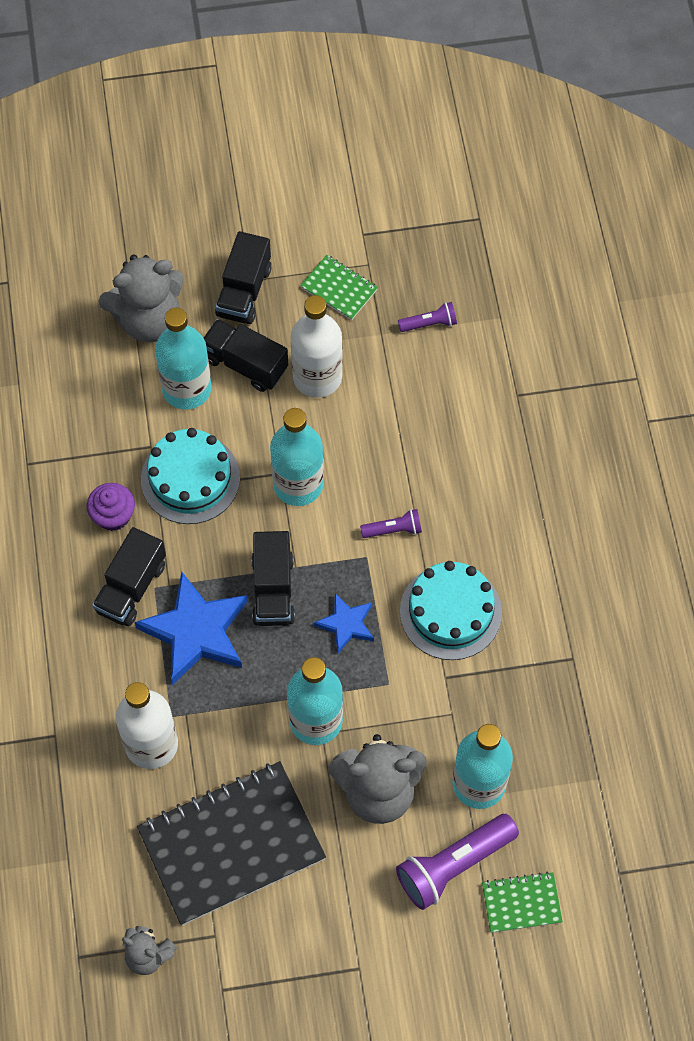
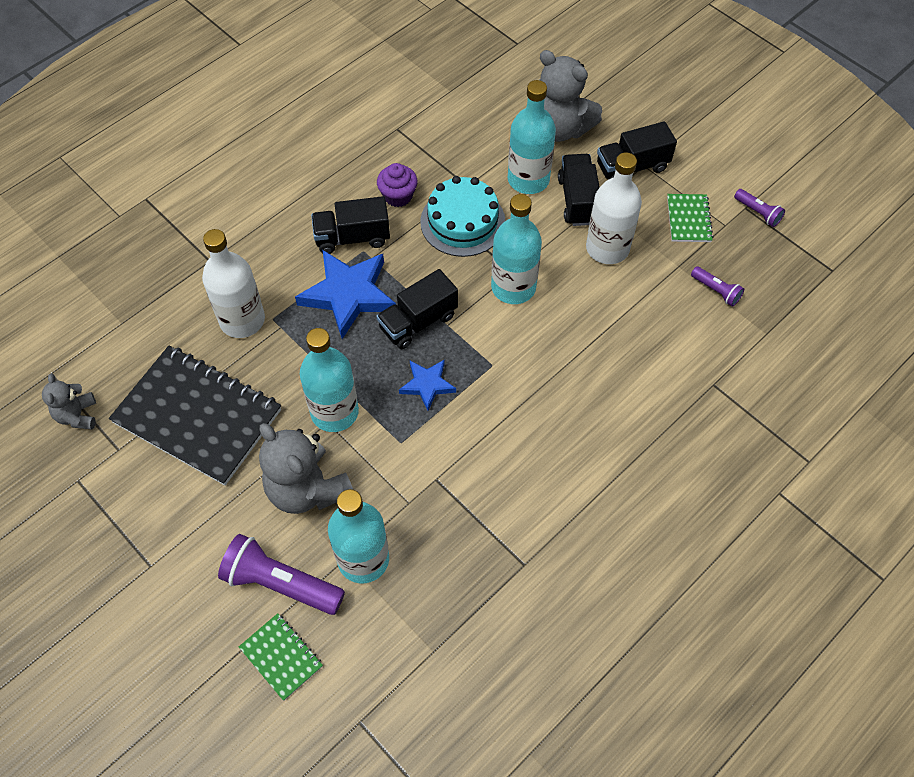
camera: 55 degrees right, 5 degrees down
(393, 529) = (529, 369): purple flashlight -> purple flashlight (758, 213)
(450, 612) = (493, 449): turquoise cake -> none

